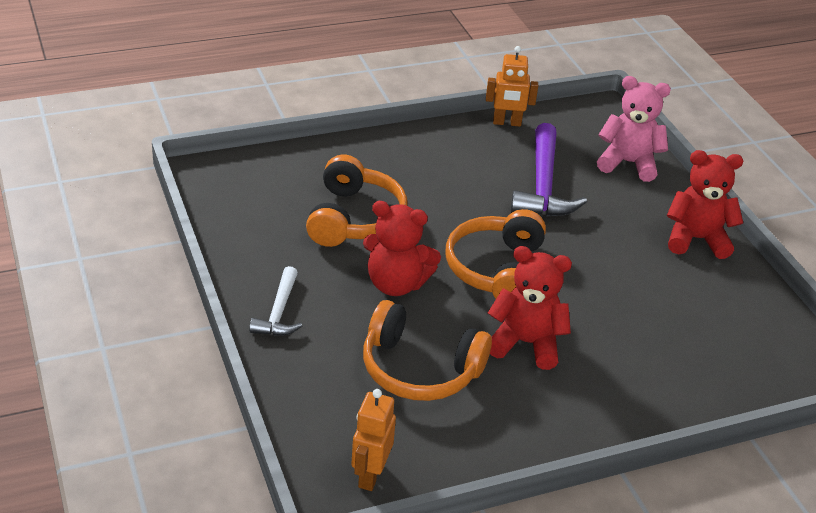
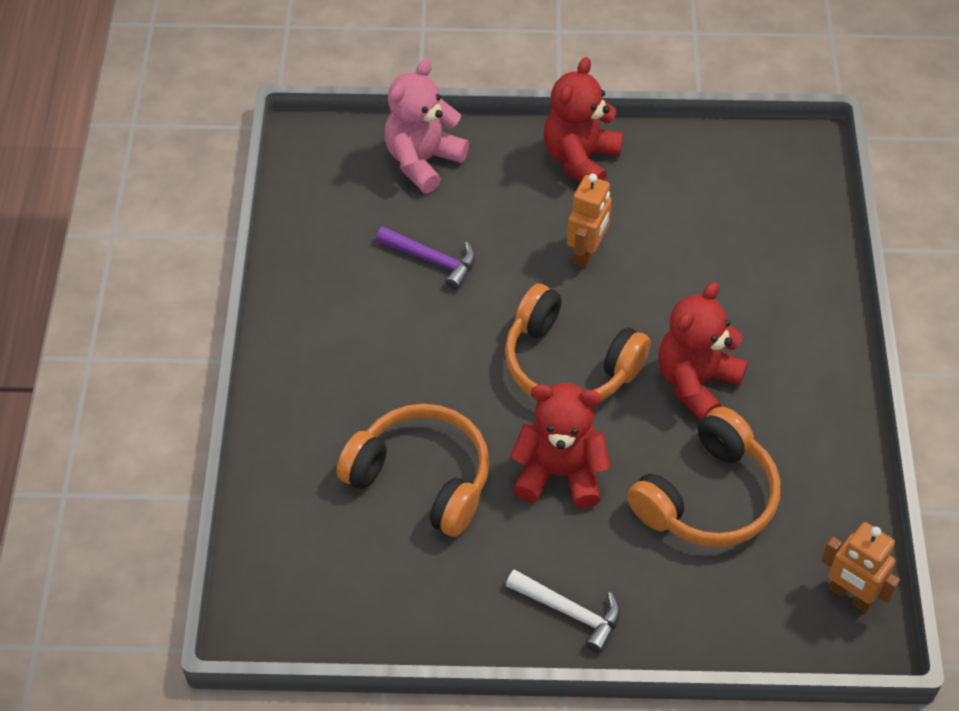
camera: 65 degrees left, 15 degrees up
(396, 284) = (559, 473): red teddy bear -> red teddy bear turned 120 degrees counterclockwise
(507, 123) = (291, 248): orange robot -> orange robot (587, 253)
(543, 185) = (432, 260): purple hammer -> purple hammer, size x0.58

